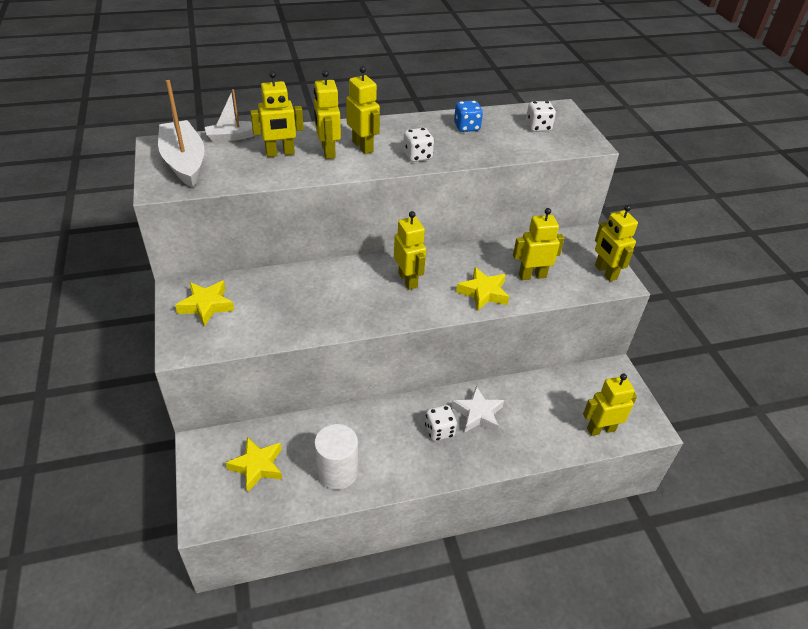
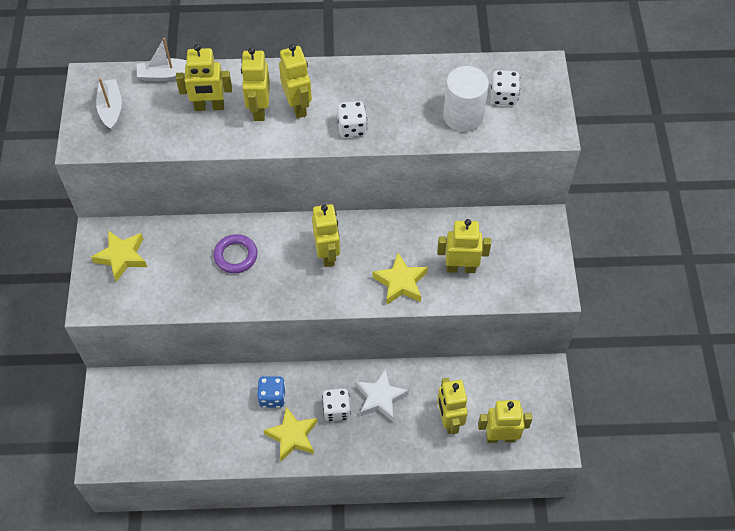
camera: 15 degrees right, 15 degrees up
(184, 162) = (111, 109): white boat -> white boat, size x0.58
(257, 466) = (155, 416): yellow star -> yellow star (292, 436)
(321, 291) = (236, 256): none -> purple ring
(337, 472) = (227, 436): white cylinder -> white cylinder (463, 116)
(466, 127) = (421, 88): blue dice -> blue dice (272, 397)
(605, 272) = (543, 275): yellow robot -> yellow robot (449, 420)

